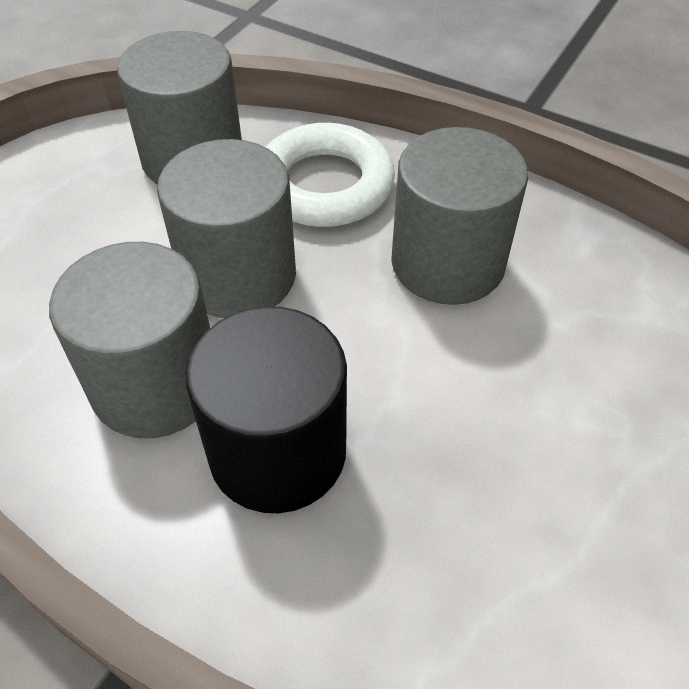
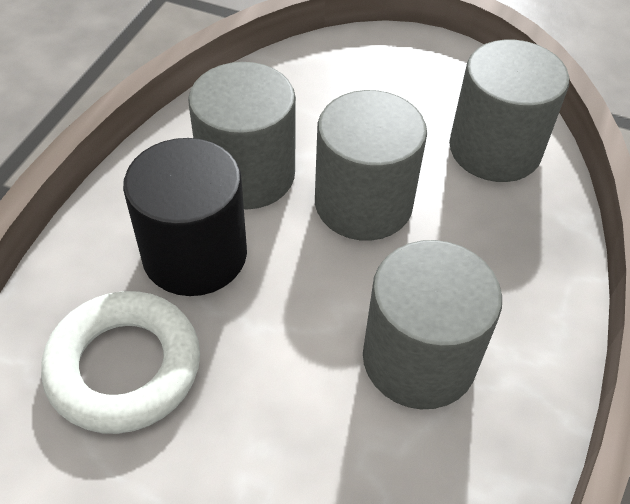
camera: 80 degrees right, 0 degrees up
(325, 185) = (495, 248): white ring -> white ring (124, 367)

